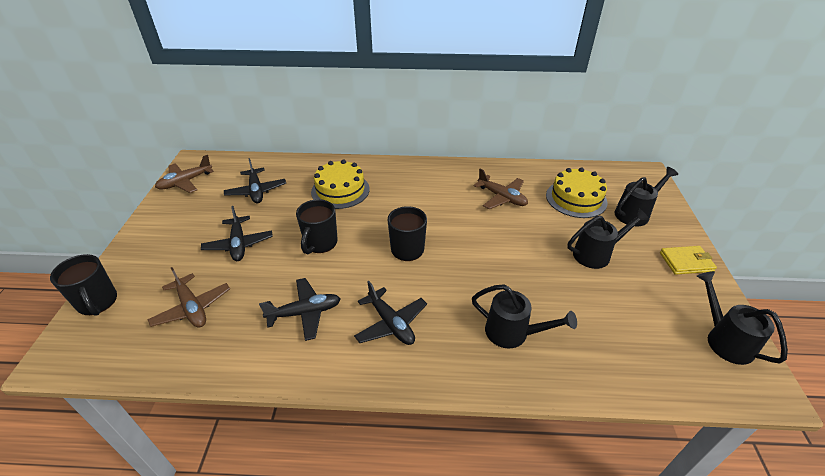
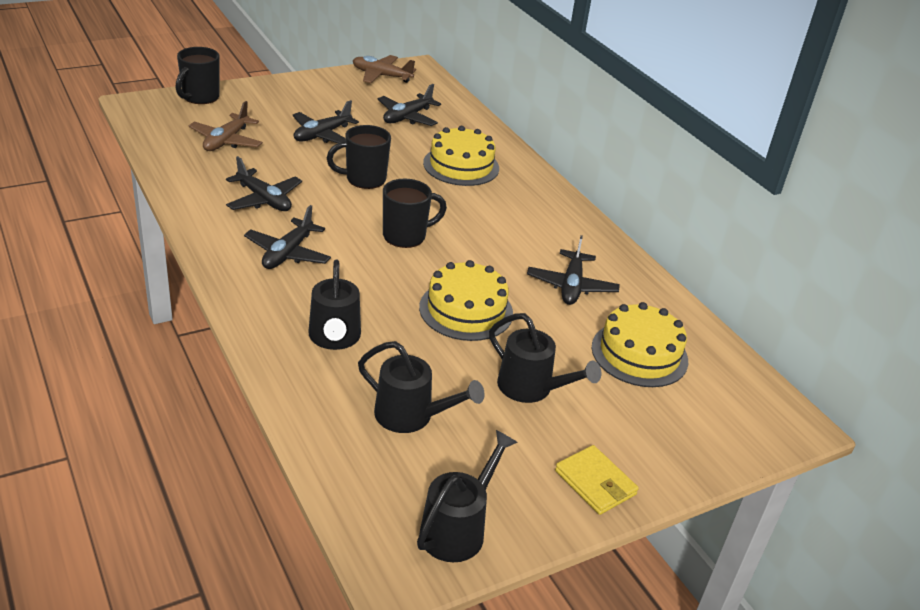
camera: 55 degrees right, 5 degrees down
(502, 197) = (571, 286): brown plane -> black plane
(507, 252) = (466, 310): none -> yellow cake
(635, 213) = (665, 419): black watering can -> black watering can (412, 416)

